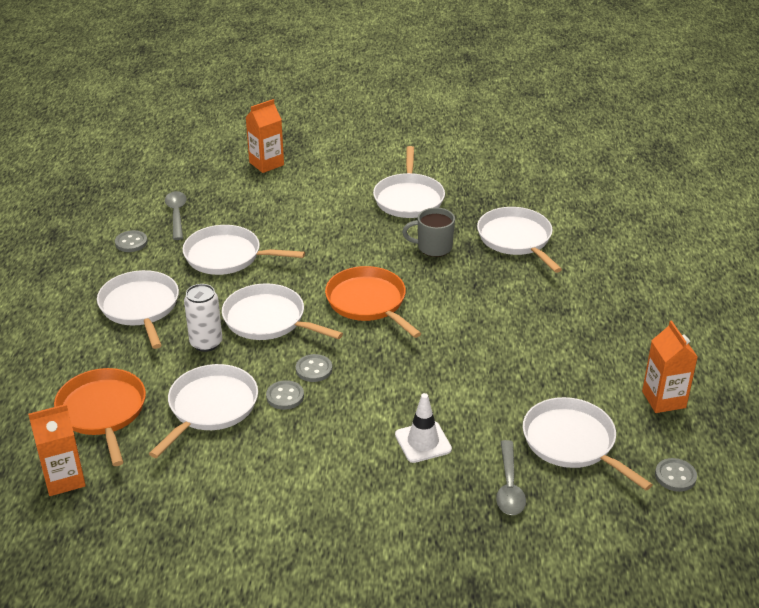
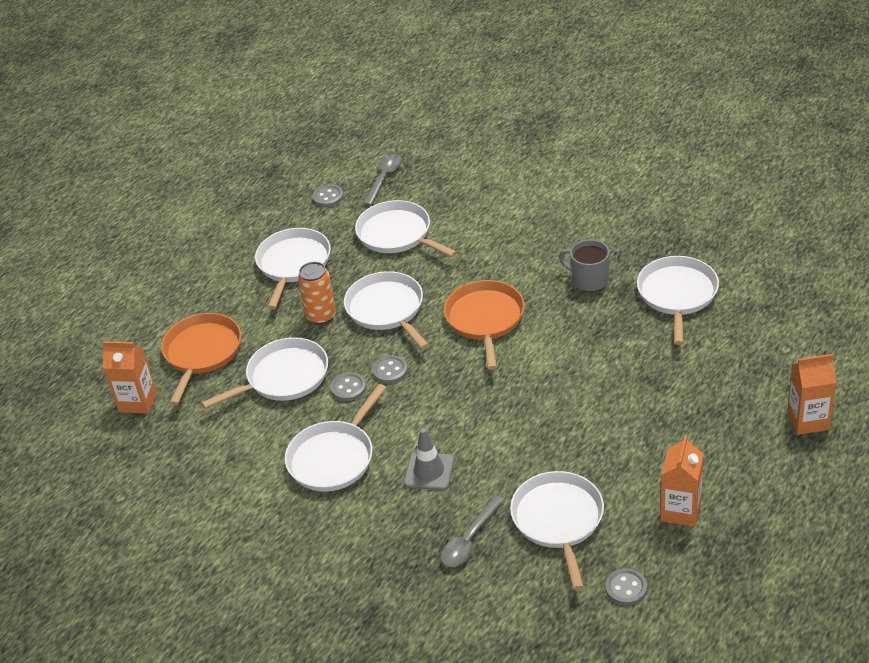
camera: 35 degrees right, 5 degrees up
(206, 343) = (321, 316): white can -> orange can
(266, 164) = (501, 144): orange carton -> orange carton (808, 420)
(409, 198) = (607, 219): white pan -> white pan (334, 457)
(423, 442) = (429, 471): white traffic cone -> grey traffic cone

